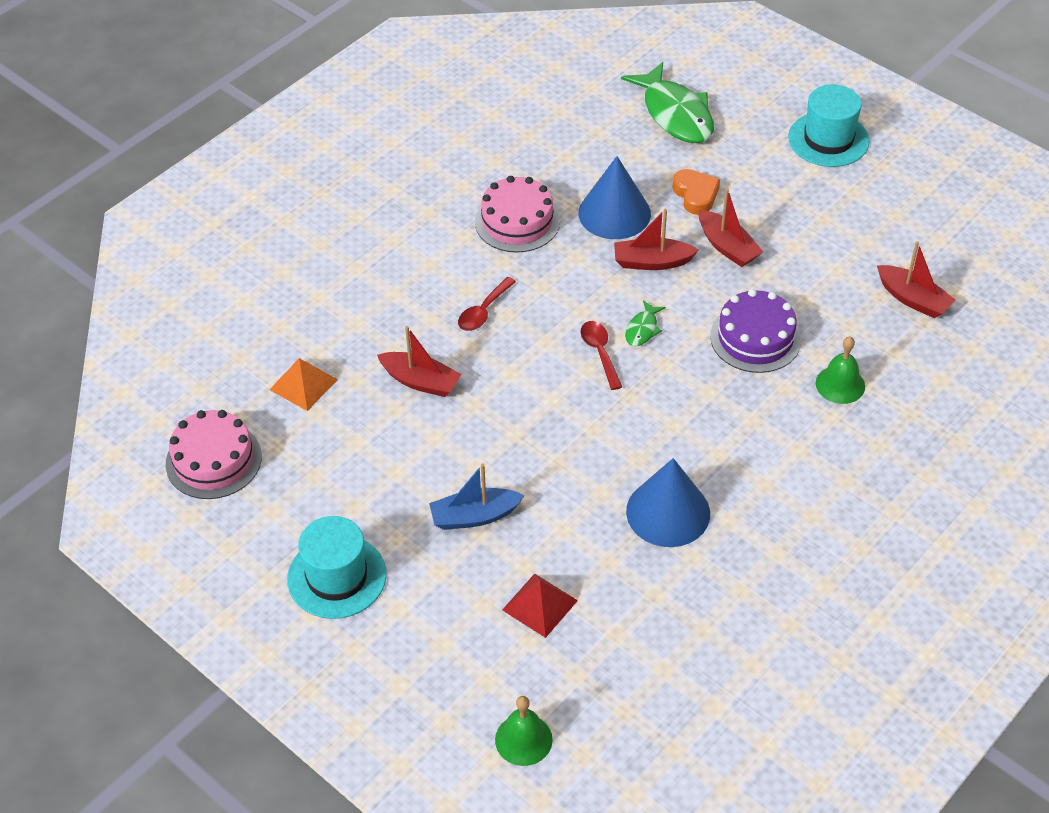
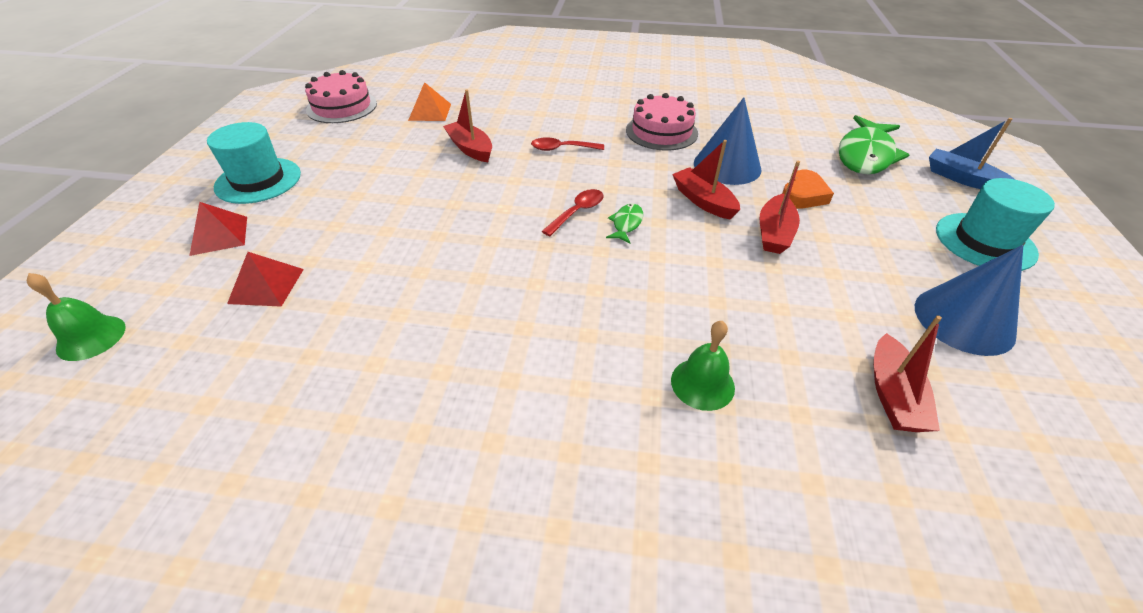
camera: 55 degrees right, 5 degrees down
(420, 381) = (470, 148): red boat -> red boat turned 150 degrees clockwise
(425, 627) = (219, 235): none -> red pyramid
(474, 516) = (352, 216): blue boat -> blue boat (961, 178)
(642, 329) = (626, 224): green fish -> green fish turned 120 degrees clockwise
(668, 512) = (424, 322): blue cone -> blue cone (964, 320)
(755, 338) = (692, 293): purple cake -> none

